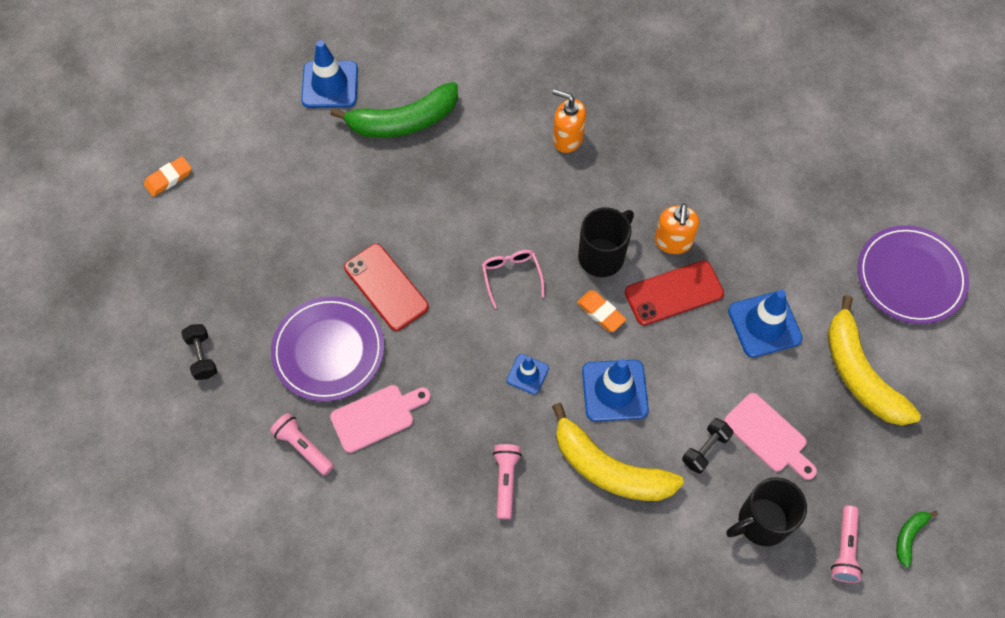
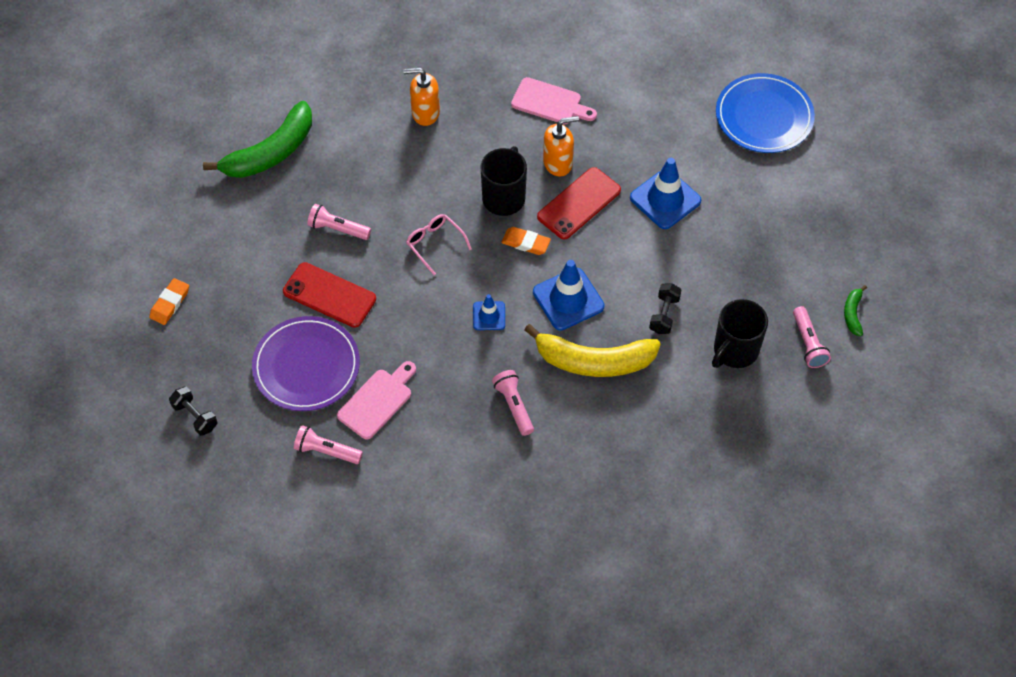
camera: 25 degrees left, 5 degrees down
(168, 178) = (78, 282): orange eraser -> orange eraser (170, 303)
(330, 85) = (185, 146): blue traffic cone -> none
(427, 223) = (337, 229): none -> pink flashlight
(673, 242) = (558, 163): orange soap dispenser -> orange soap dispenser turned 90 degrees counterclockwise
(768, 436) = (709, 284): pink cutting board -> pink cutting board (550, 103)
(860, 374) = (759, 207): yellow banana -> none
(910, 277) = (764, 116): purple plate -> blue plate

